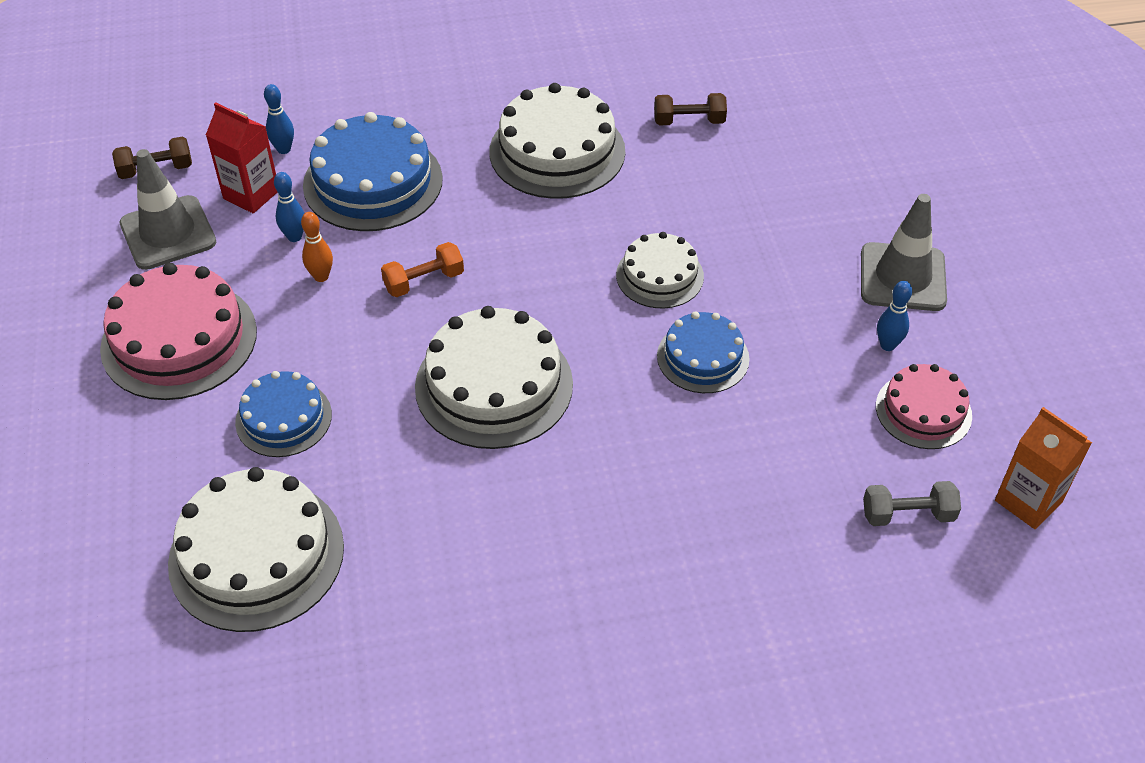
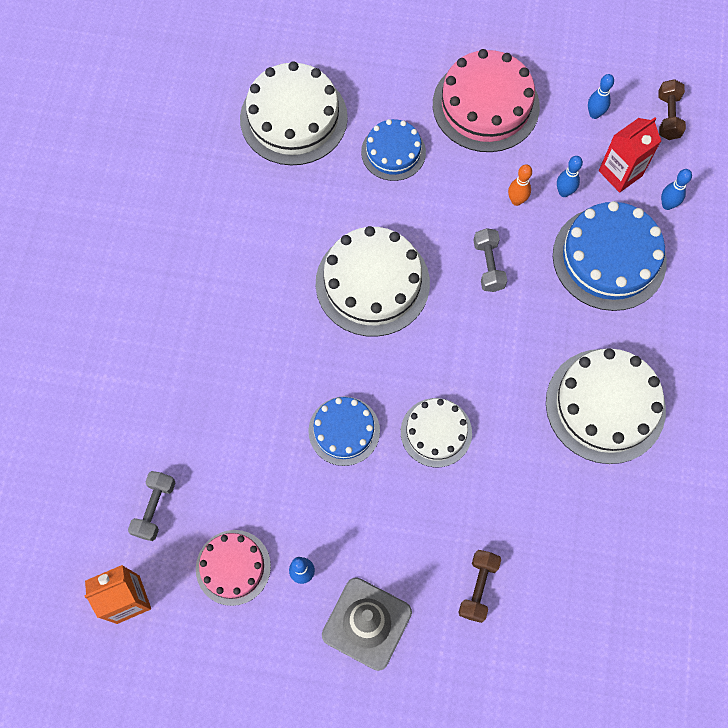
camera: 110 degrees right, 20 degrees up
(168, 233) = (594, 114): grey traffic cone -> blue bowling pin
(424, 281) = (488, 265): orange dumbbell -> grey dumbbell
(689, 121) = (613, 530): brown dumbbell -> brown dumbbell (478, 587)

